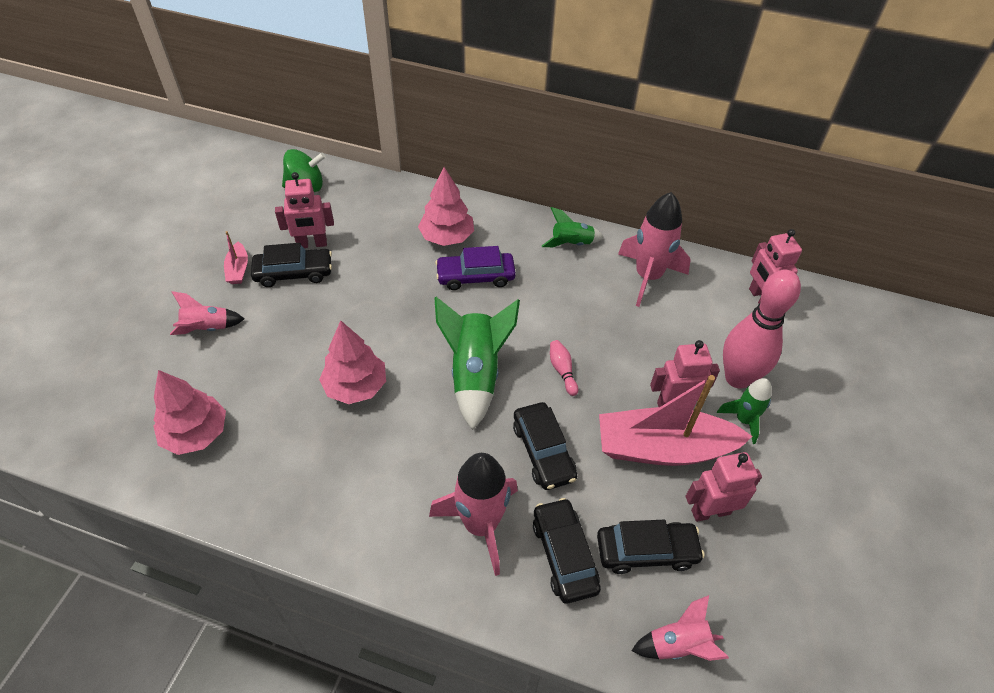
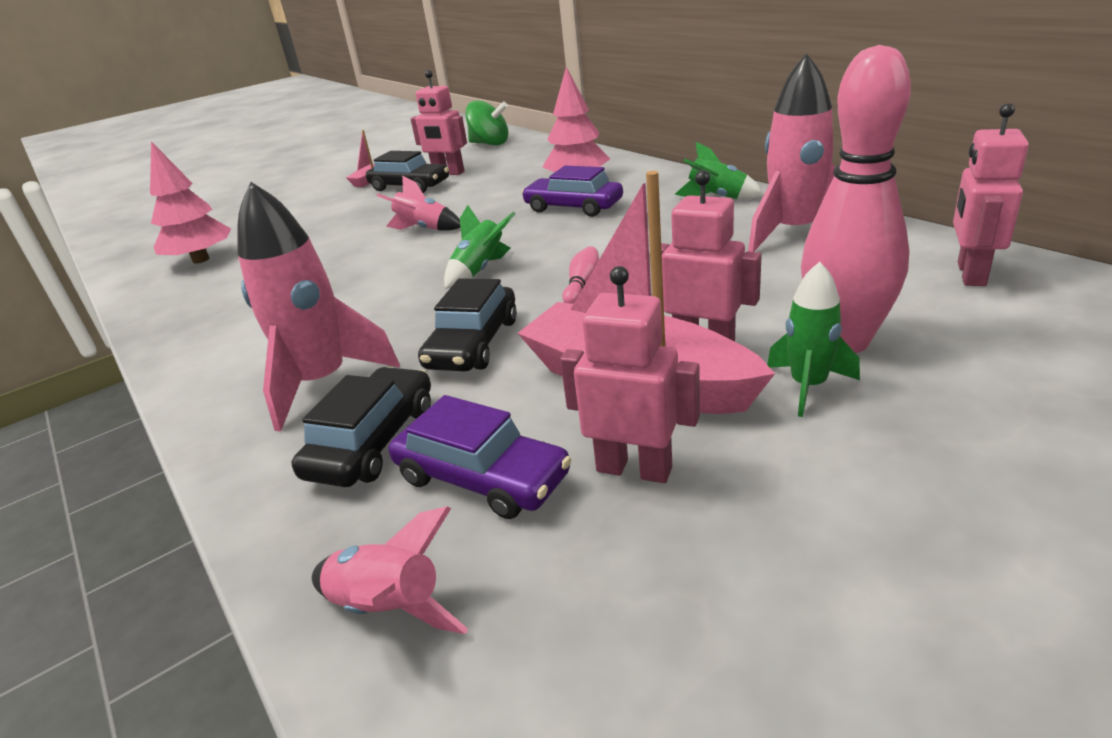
camera: 40 degrees right, 20 degrees down
(207, 328) = (301, 206): pink rocket -> pink rocket (424, 229)
(355, 386) = (358, 257): pink tree -> none
(475, 374) = (480, 270): green rocket -> green rocket, size x0.57
(646, 551) = (482, 477): black car -> purple car

